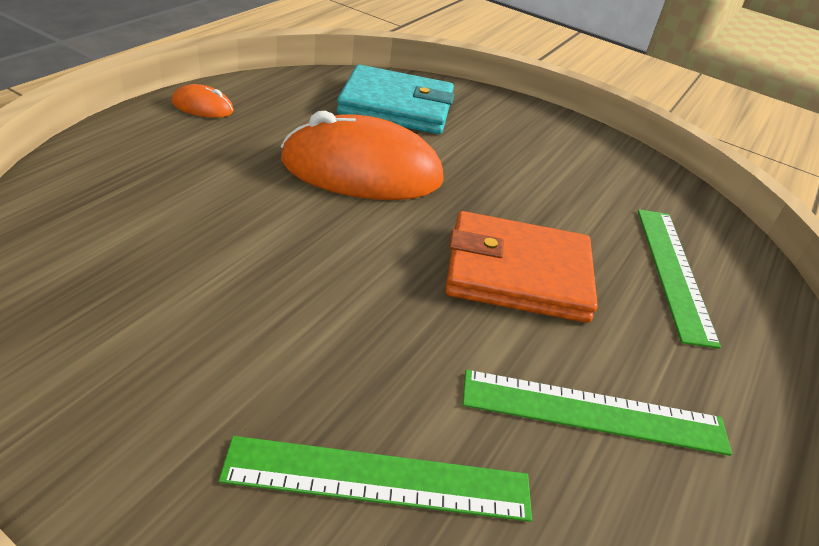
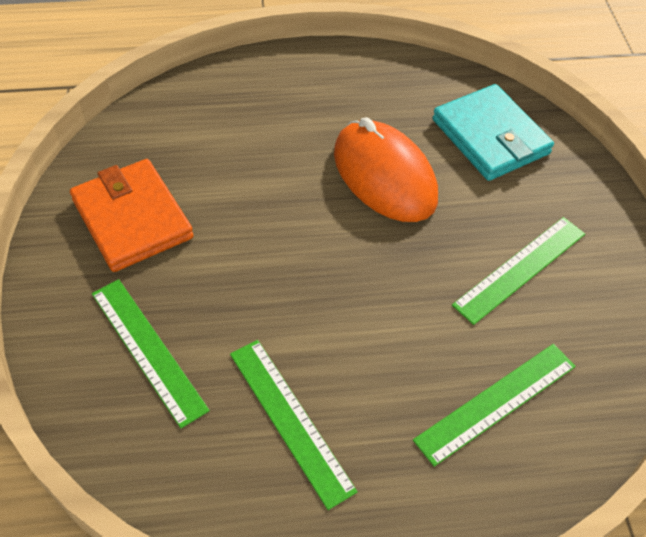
camera: 55 degrees right, 15 degrees up
(202, 107) = (347, 65): orange mouse -> none
(518, 273) = (378, 315): orange wallet -> orange wallet (132, 219)
(546, 177) = (520, 268): none -> green ruler

